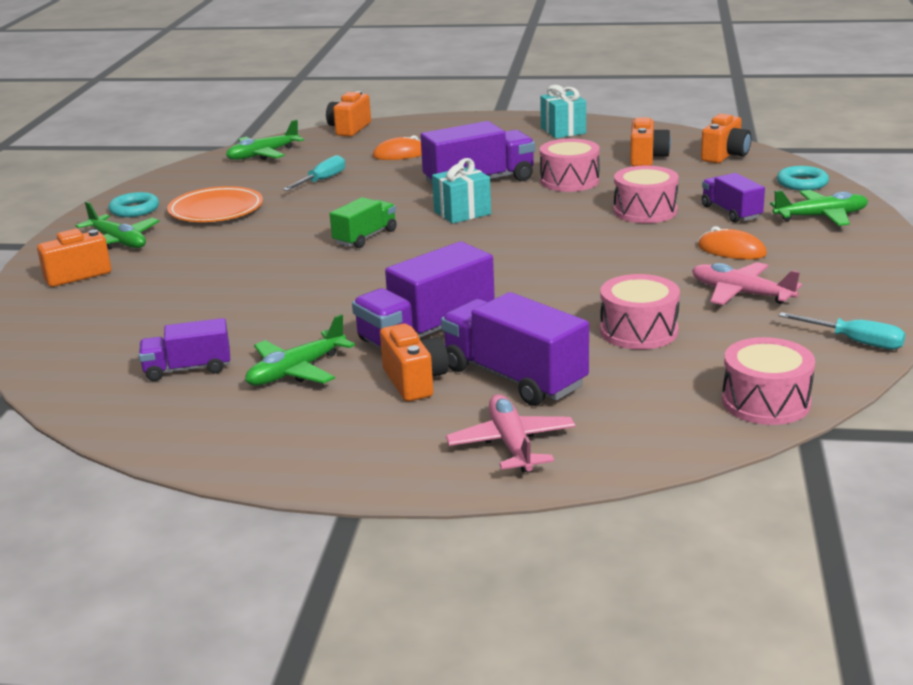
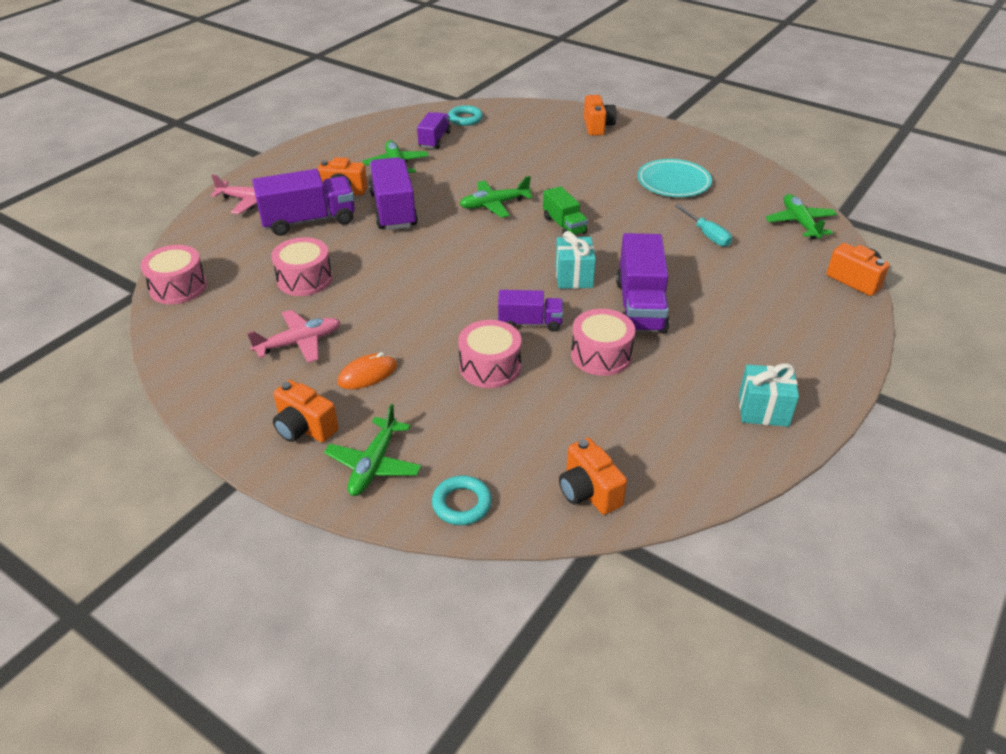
camera: 115 degrees right, 15 degrees up
(118, 242) = (641, 144): green plane -> green plane (494, 205)
(134, 209) = (702, 155): turquoise ring -> turquoise ring (465, 119)
(216, 210) = (673, 182): orange plate -> turquoise plate
(400, 154) = (751, 287): orange mouse -> none
(647, 158) = (625, 430): orange camera -> orange camera (304, 428)
(731, 212) = (439, 414): purple truck -> purple truck (530, 323)
(855, 342) = (184, 355): turquoise screwdriver -> none

